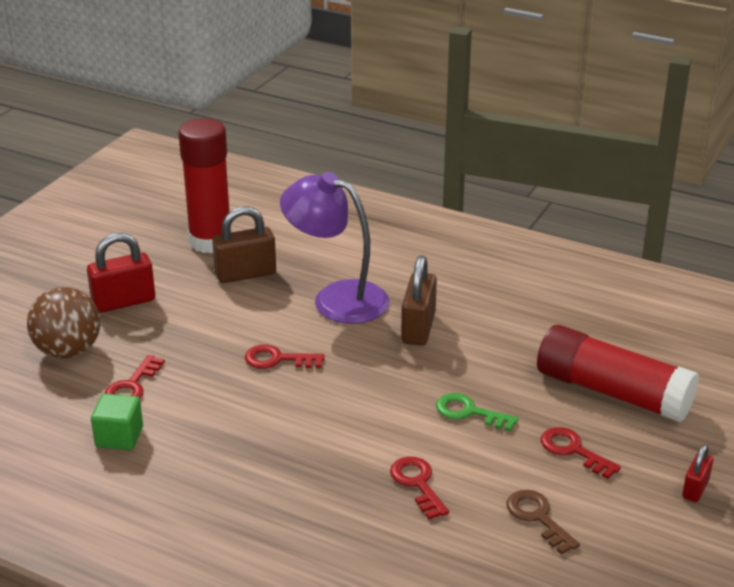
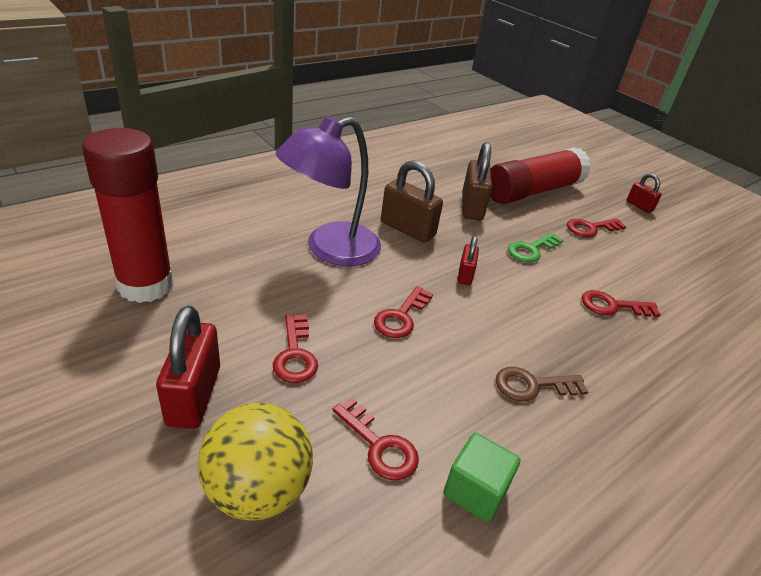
camera: 70 degrees left, 5 degrees up
(68, 351) = (258, 490): brown ball -> yellow ball
(192, 325) = (295, 354): none -> red key
(245, 274) = (235, 284): brown padlock -> brown padlock (472, 207)
(375, 379) = (465, 275): none -> red padlock
(538, 518) = (661, 269): brown key -> brown key (533, 385)

